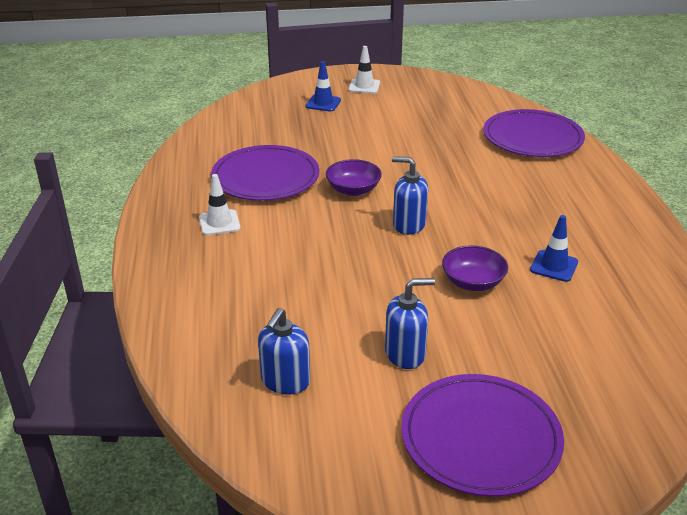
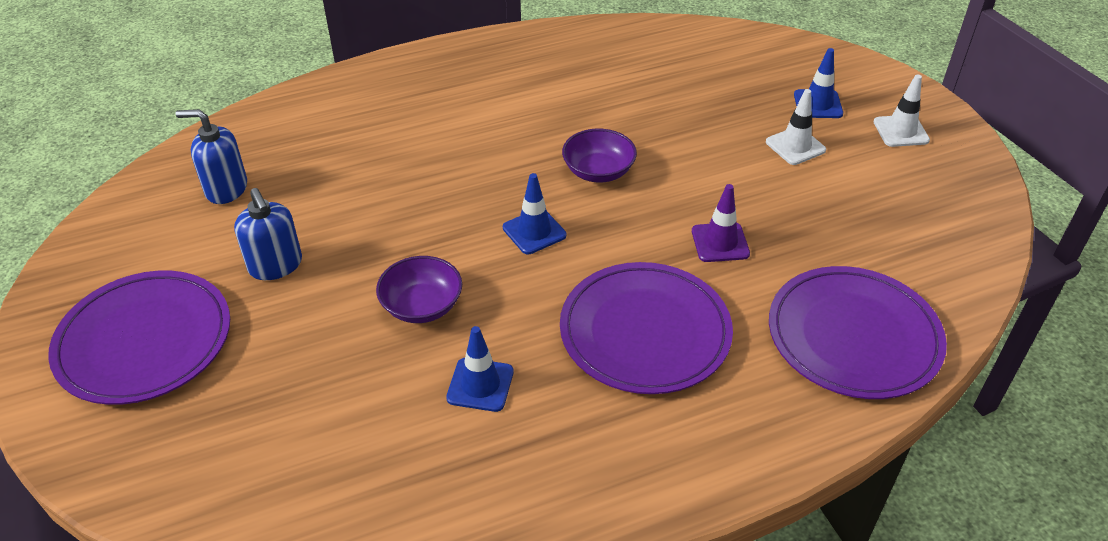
camera: 75 degrees right, 10 degrees up
(219, 223) = (485, 88): white traffic cone -> white traffic cone (795, 146)
(265, 177) = (594, 98): purple plate -> purple plate (645, 332)
(408, 225) = (534, 231): blue soap dispenser -> blue traffic cone
(444, 160) = (720, 242): none -> purple traffic cone

